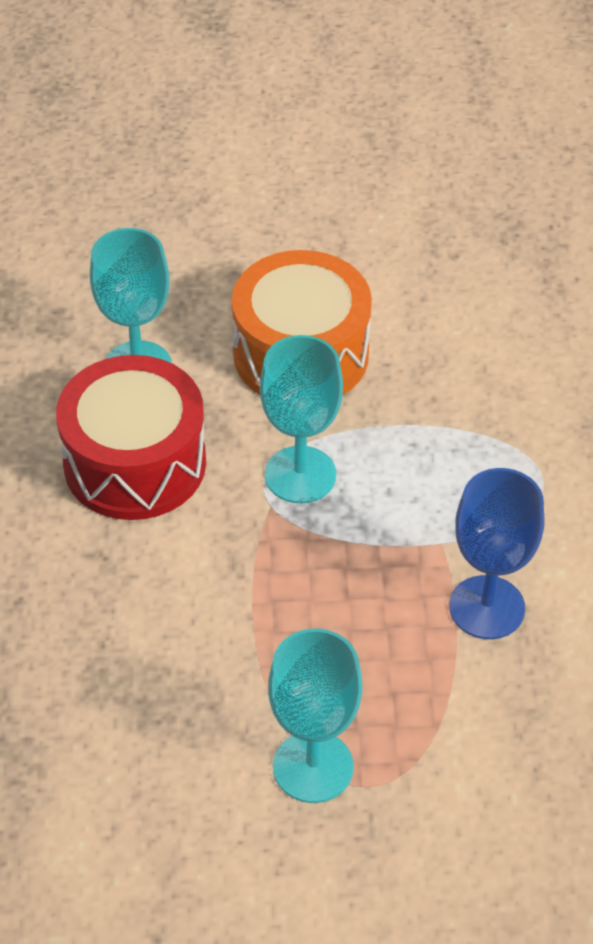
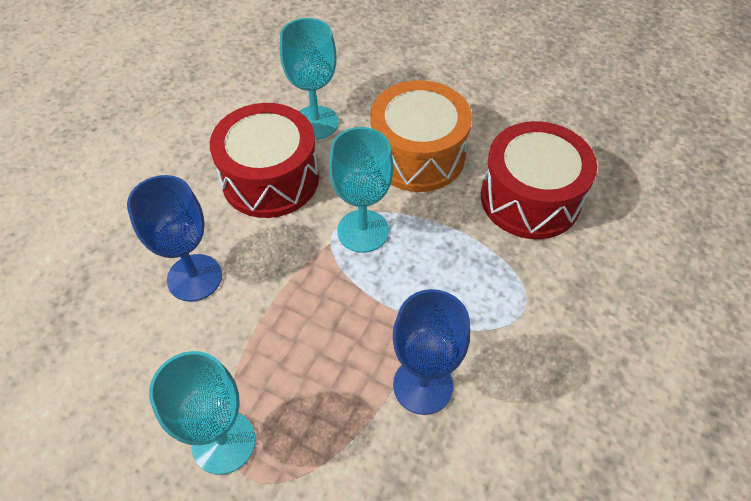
camera: 30 degrees right, 5 degrees up
(135, 620) = (194, 277): none -> blue goblet
(470, 351) = (530, 198): none -> red drum

